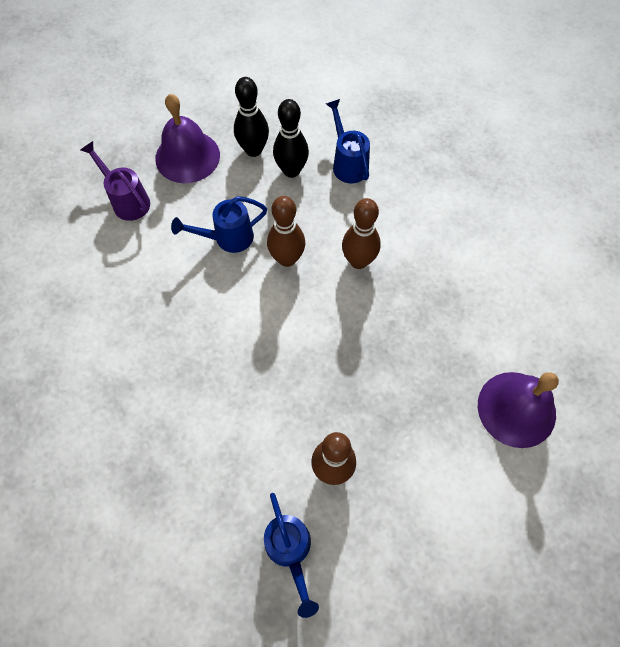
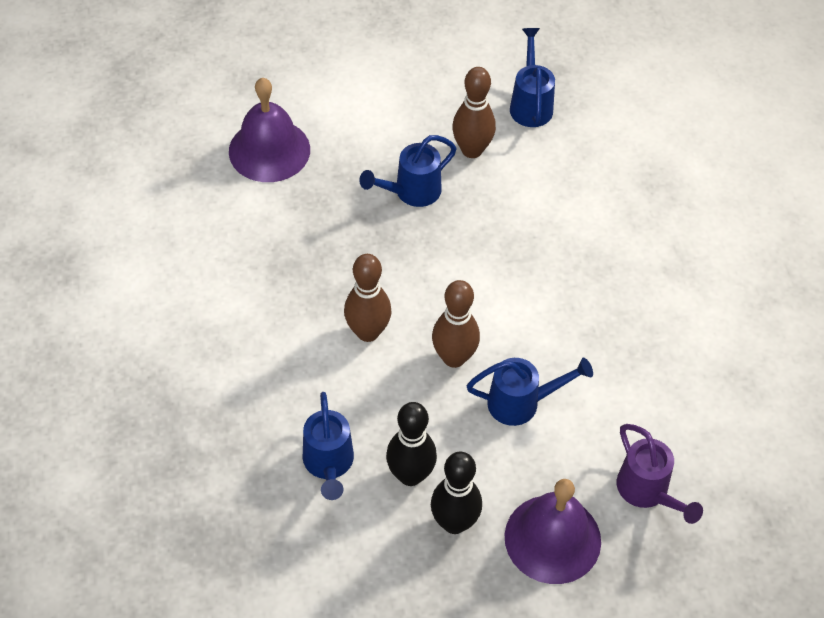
camera: 165 degrees left, 10 degrees down
(371, 401) = (411, 192): none -> blue watering can

